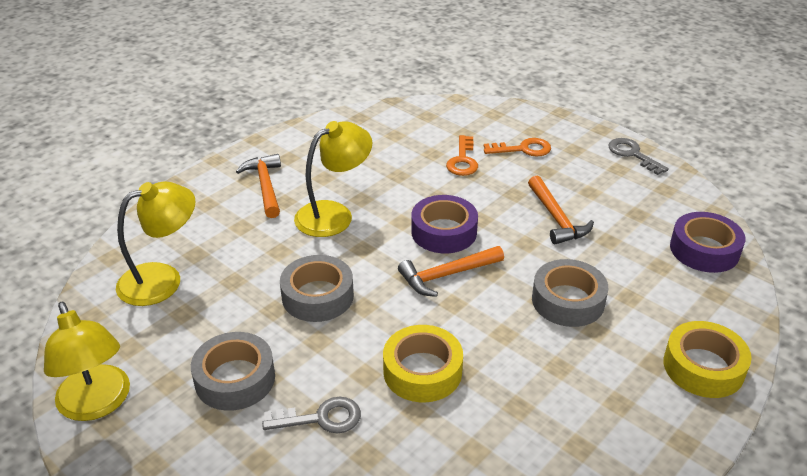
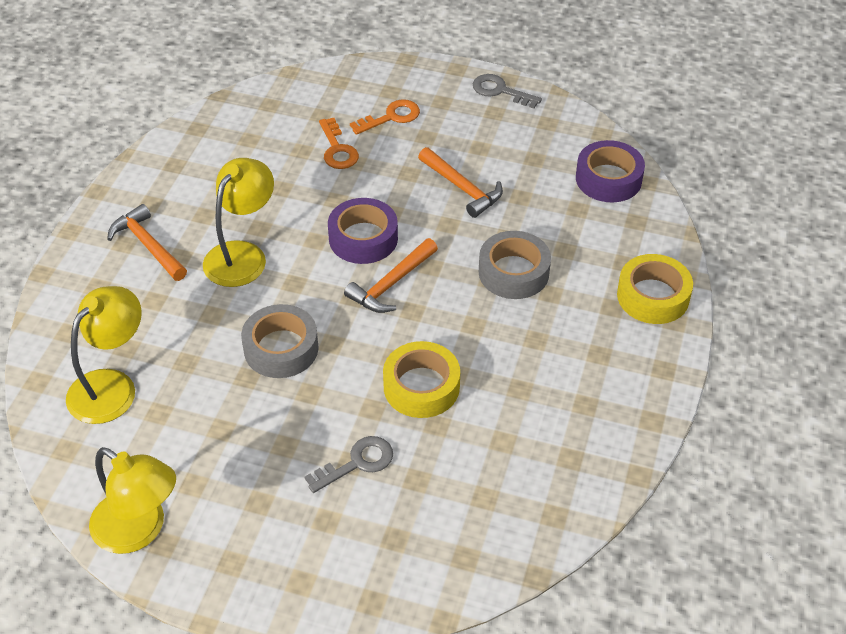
camera: 25 degrees left, 10 degrees up
(235, 379) = (255, 457): grey tape -> none

